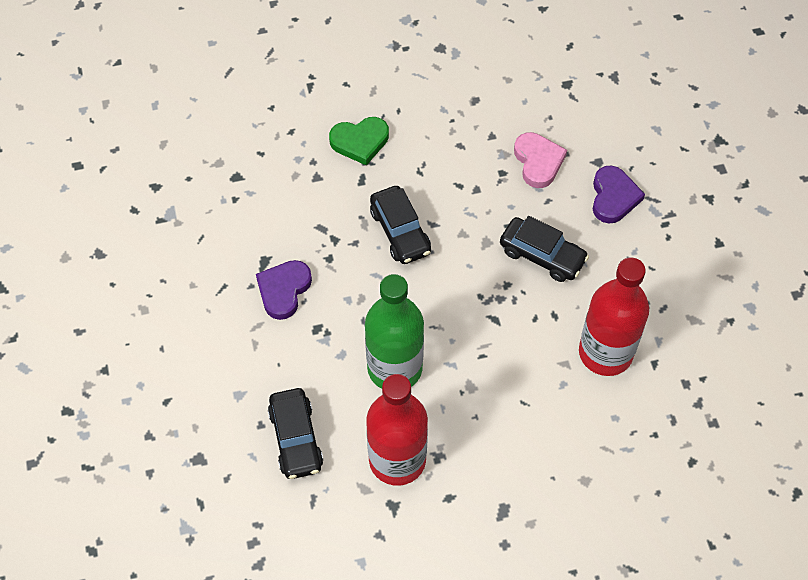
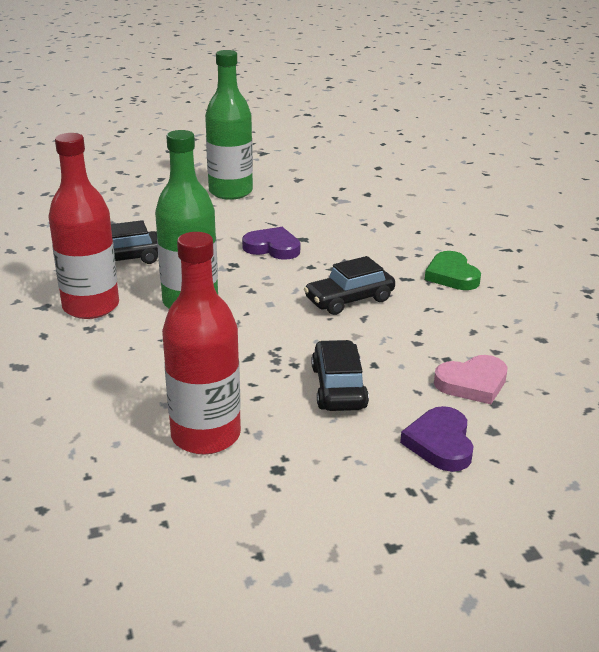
camera: 85 degrees right, 30 degrees down
(126, 329) = (230, 192): none -> green bottle
(542, 255) = (338, 387): black car -> black car turned 150 degrees clockwise
(613, 197) = (440, 443): purple heart -> purple heart turned 90 degrees clockwise

